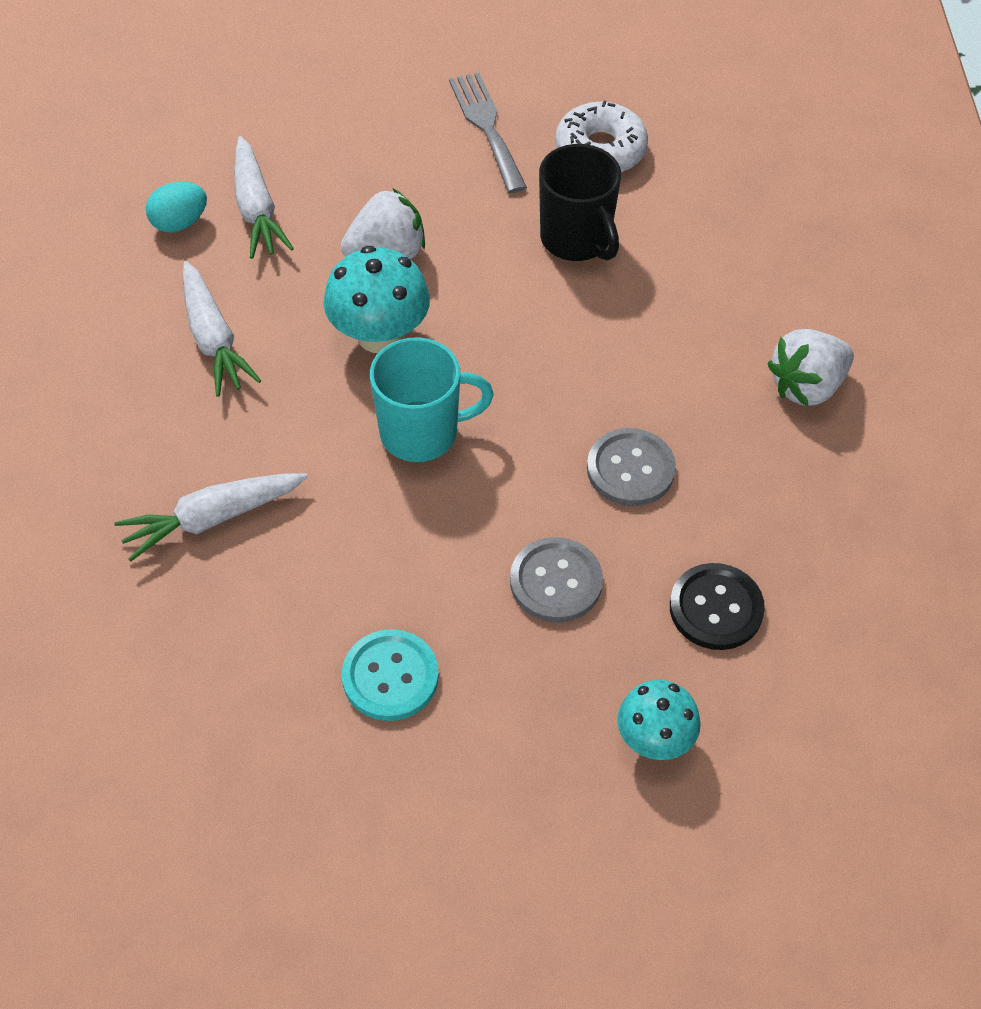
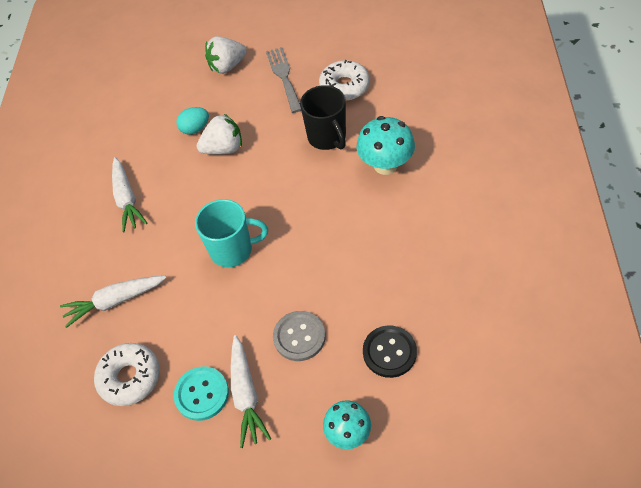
camera: 10 degrees right, 0 degrees up
(180, 223) = (116, 135): turquoise egg -> turquoise egg (195, 129)
(256, 208) = (157, 126): white carrot -> white carrot (246, 394)
(256, 649) = (130, 377): none -> white donut
(379, 336) = (215, 195): turquoise mushroom -> turquoise mushroom (385, 165)
(630, 469) = (347, 269): grey button -> none
(806, 386) = (450, 218): white strawberry -> white strawberry (227, 66)

